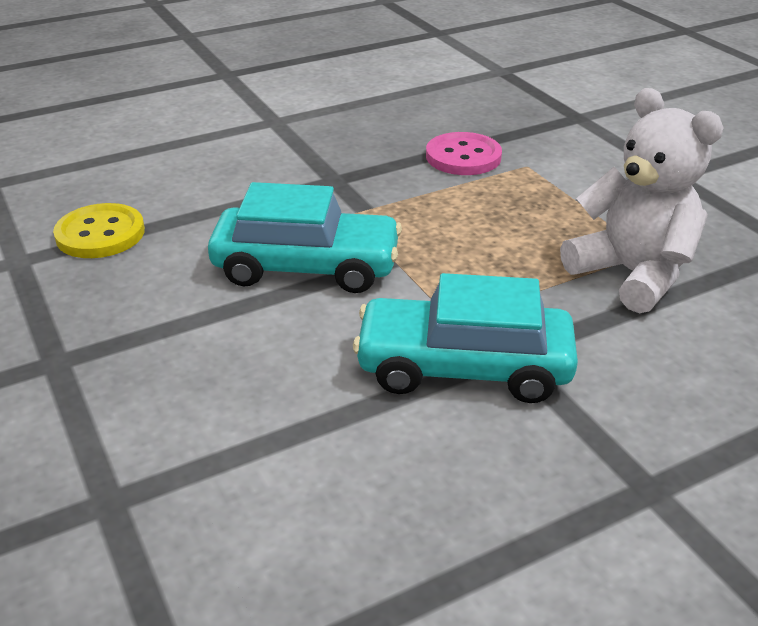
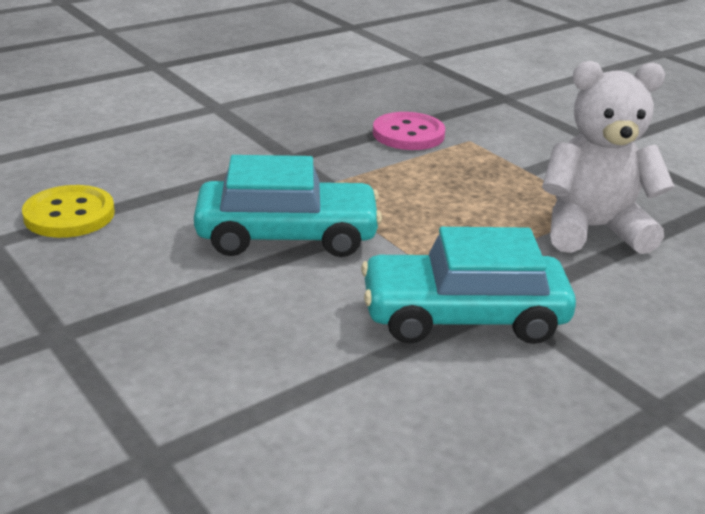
camera: 10 degrees left, 5 degrees down
(632, 274) = (592, 229): white teddy bear -> white teddy bear turned 45 degrees counterclockwise

